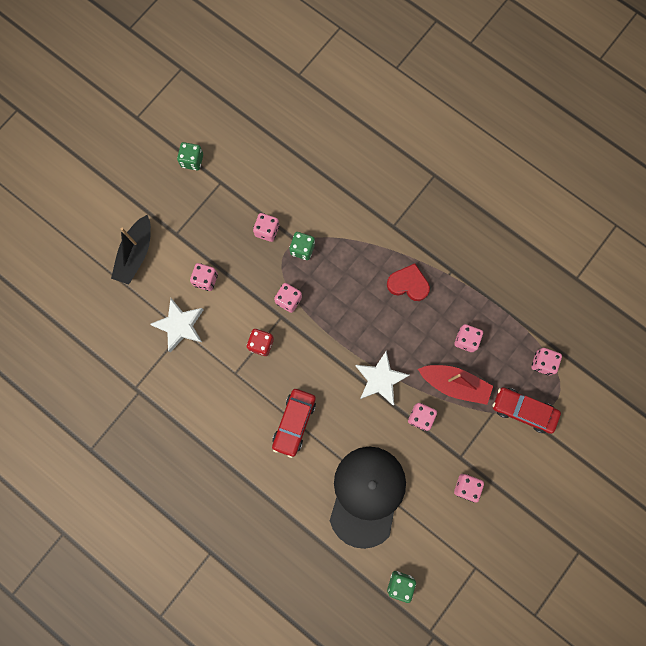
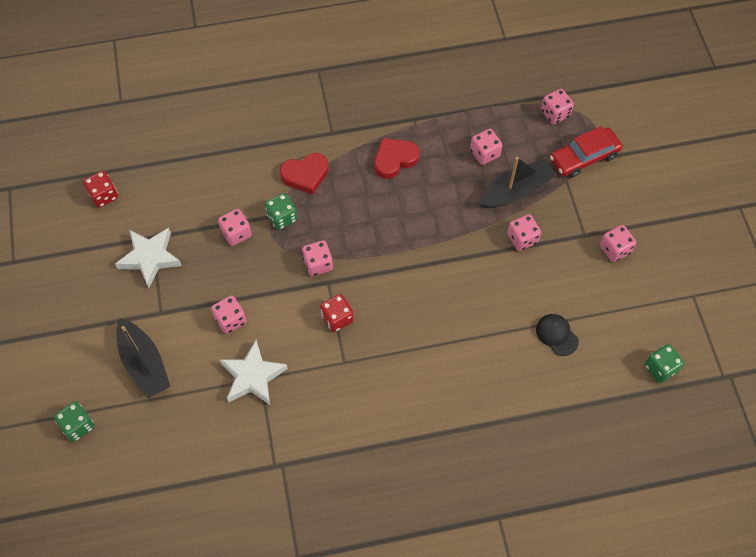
camera: 50 degrees left, 15 degrees down
(192, 161) = (106, 245): green dice -> green dice (78, 425)
(224, 127) = (104, 195): none -> red dice
(294, 422) = (437, 346): red car -> none
(346, 236) = (305, 175): none -> red heart
(367, 495) = (556, 335): black cap -> black cap, size x0.40
(380, 379) = (459, 244): white star -> white star (150, 258)
(454, 384) = (516, 191): red boat -> black boat

